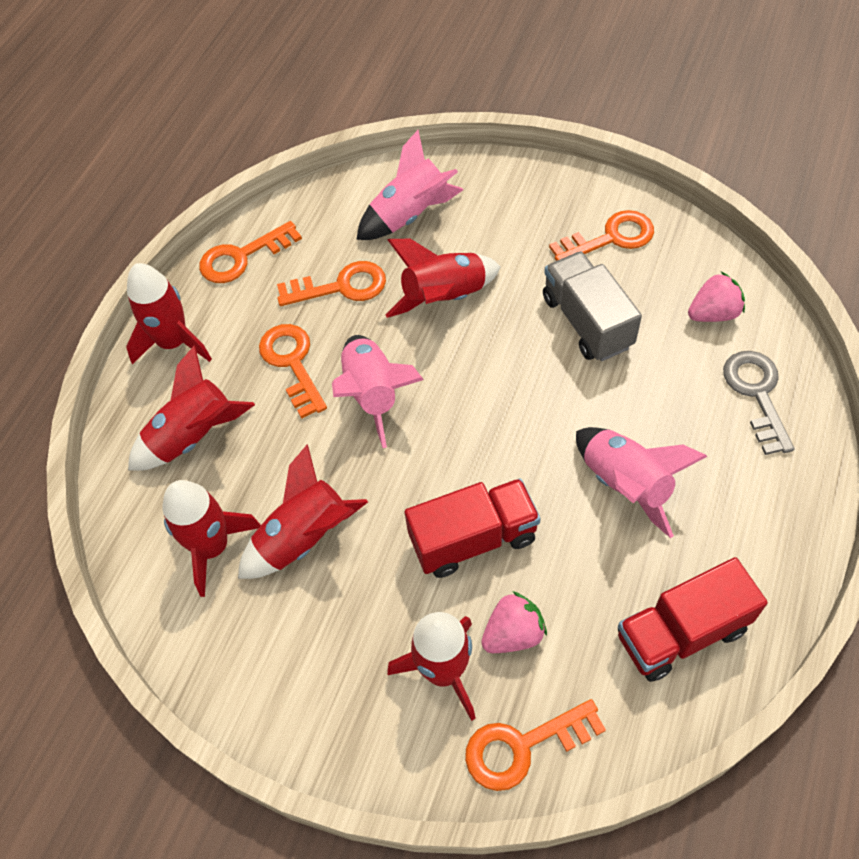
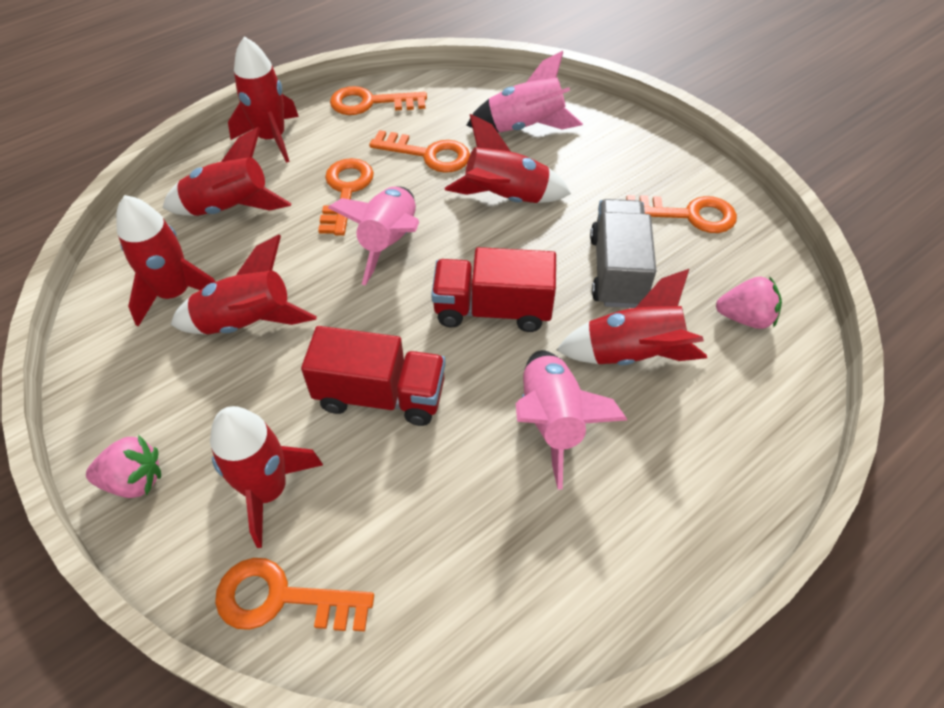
camera: 25 degrees right, 5 degrees down
(513, 633) = (352, 494): pink strawberry -> pink strawberry (134, 480)
(648, 393) = (631, 354): none -> red rocket
(681, 632) = (507, 583): red truck -> red truck (492, 309)
(757, 394) = (740, 407): grey key -> none

